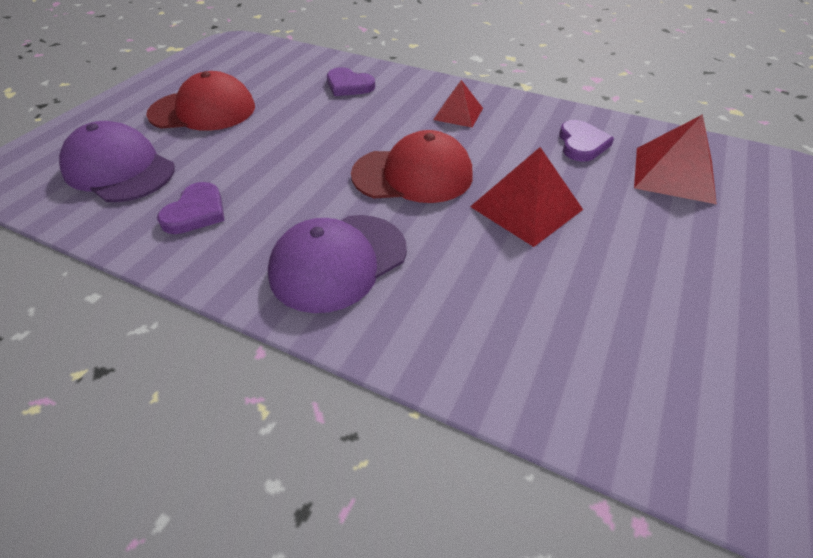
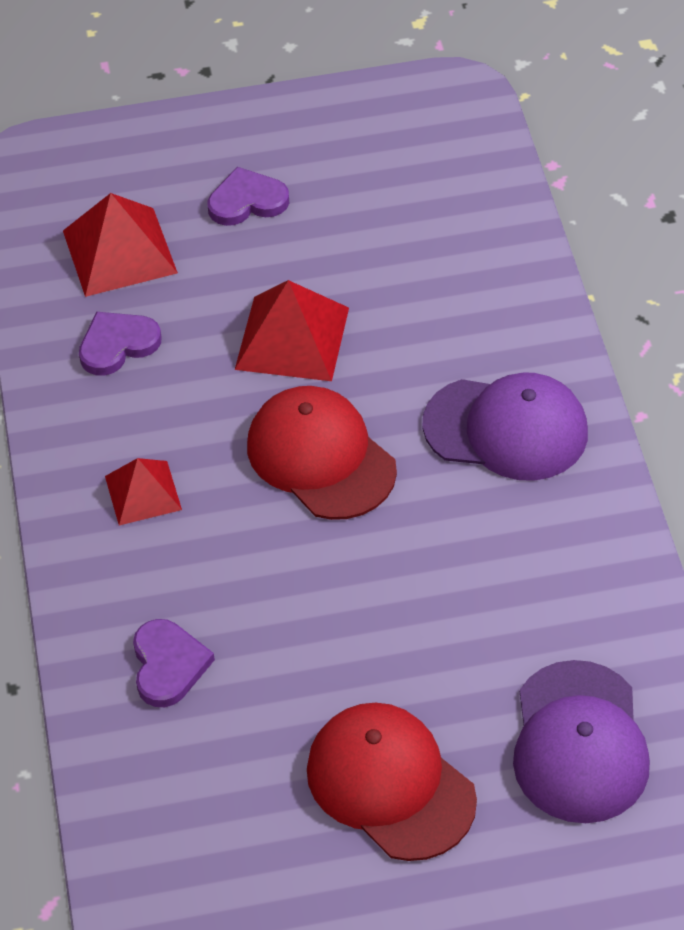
camera: 125 degrees left, 5 degrees up
(196, 212) = (561, 596): purple heart -> purple heart (247, 201)

